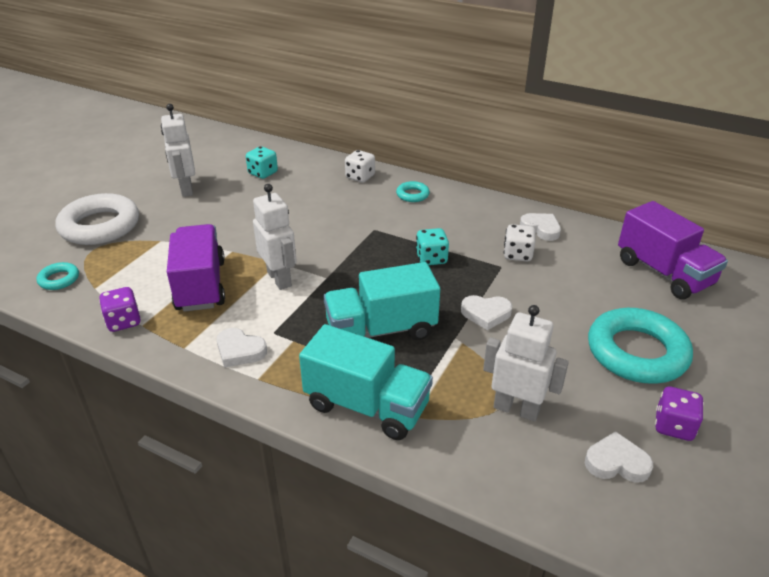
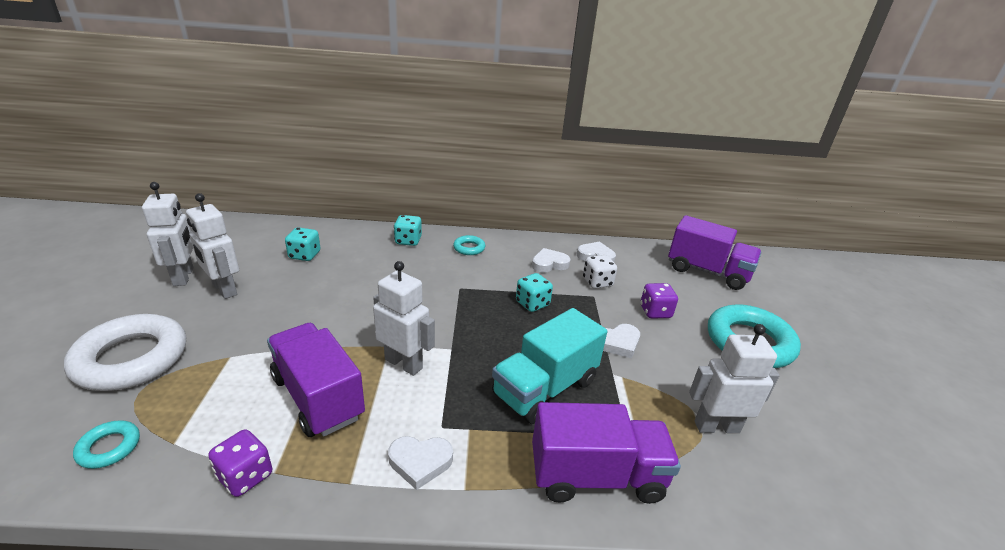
camera: 30 degrees left, 5 degrees down
(164, 173) = (184, 276): none -> white robot
(360, 177) = (408, 241): white dice -> turquoise dice
(367, 406) = (596, 476): turquoise truck -> purple truck
(616, 462) = (824, 447): white heart -> white heart (549, 264)
(673, 426) = (827, 397): purple dice -> purple dice (655, 312)

